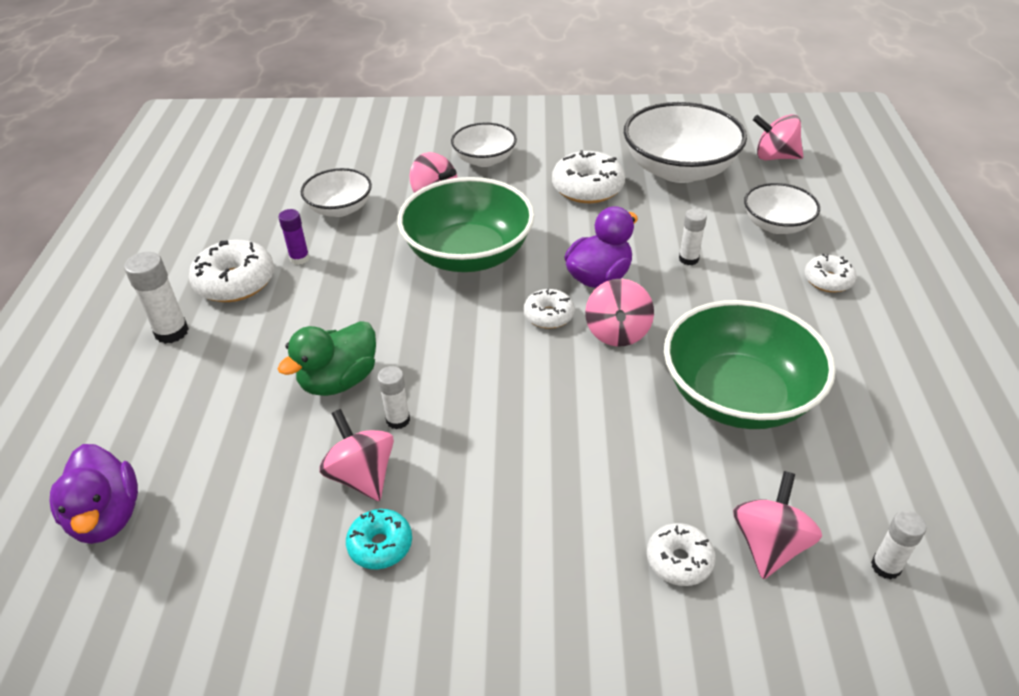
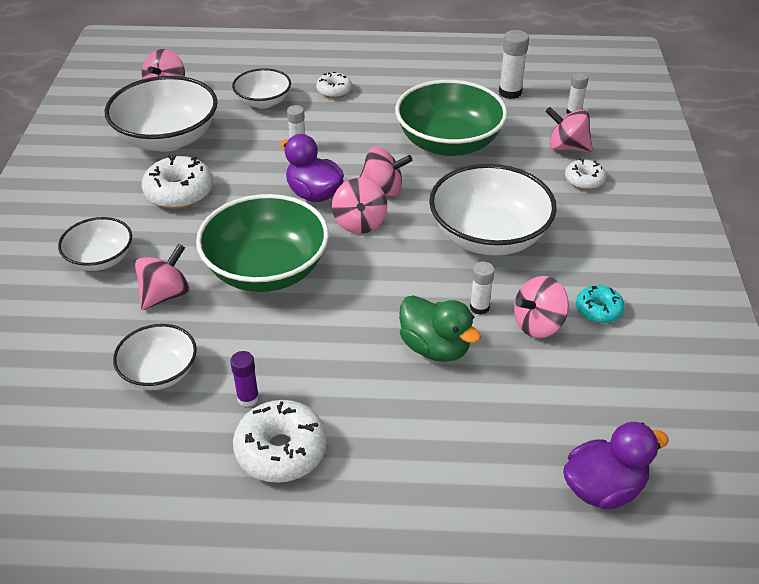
camera: 90 degrees left, 0 degrees up
(171, 332) = (361, 494): white glue stick -> white glue stick (510, 92)
(531, 433) = (488, 236): none -> white bowl
(548, 315) = (359, 223): white donut -> pink spinning top

